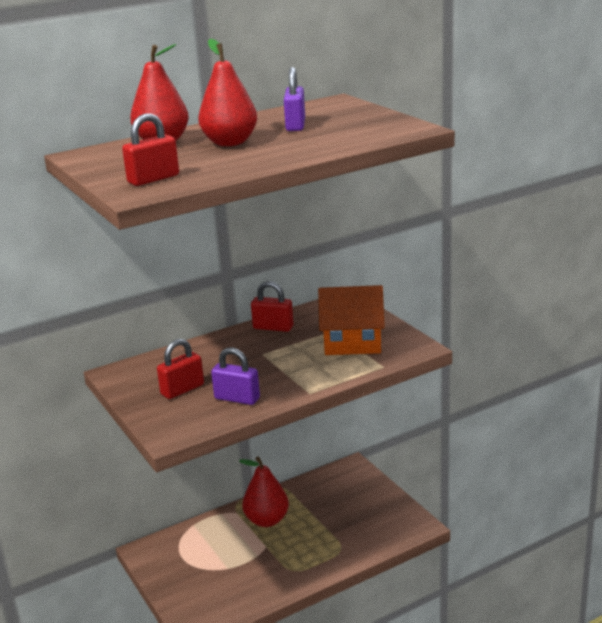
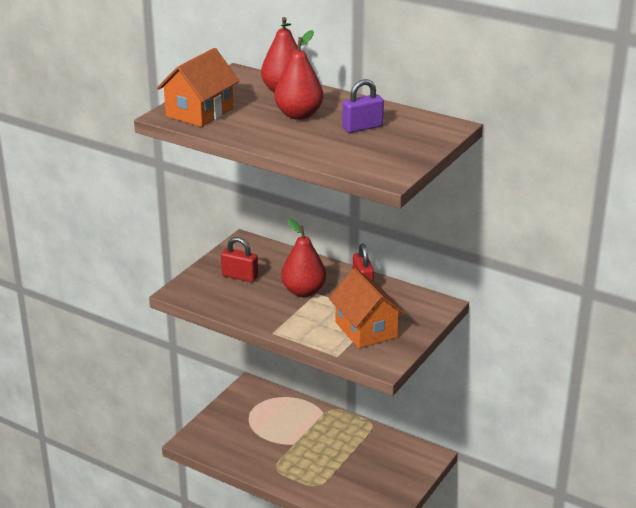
camera: 60 degrees right, 5 degrees up
(153, 179) = (199, 112): red padlock -> orange house
(237, 398) = (243, 303): purple padlock -> none
(267, 520) = (324, 432): red pear -> red pear (303, 291)

